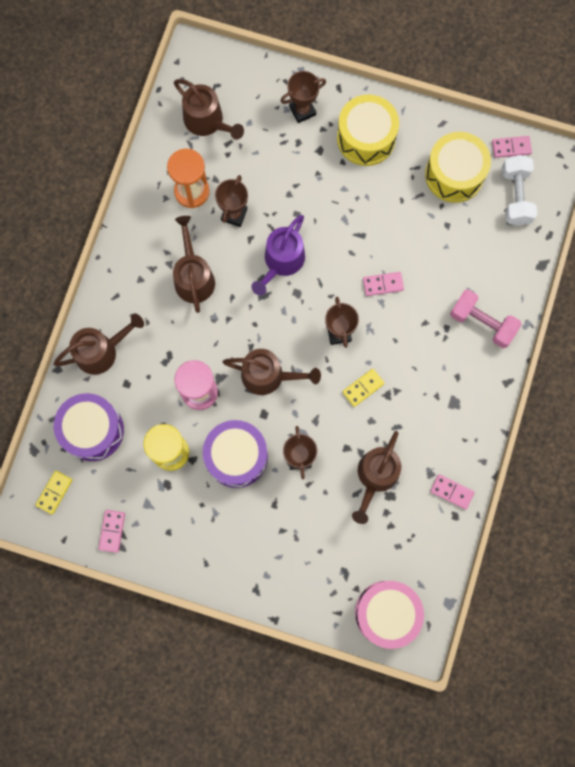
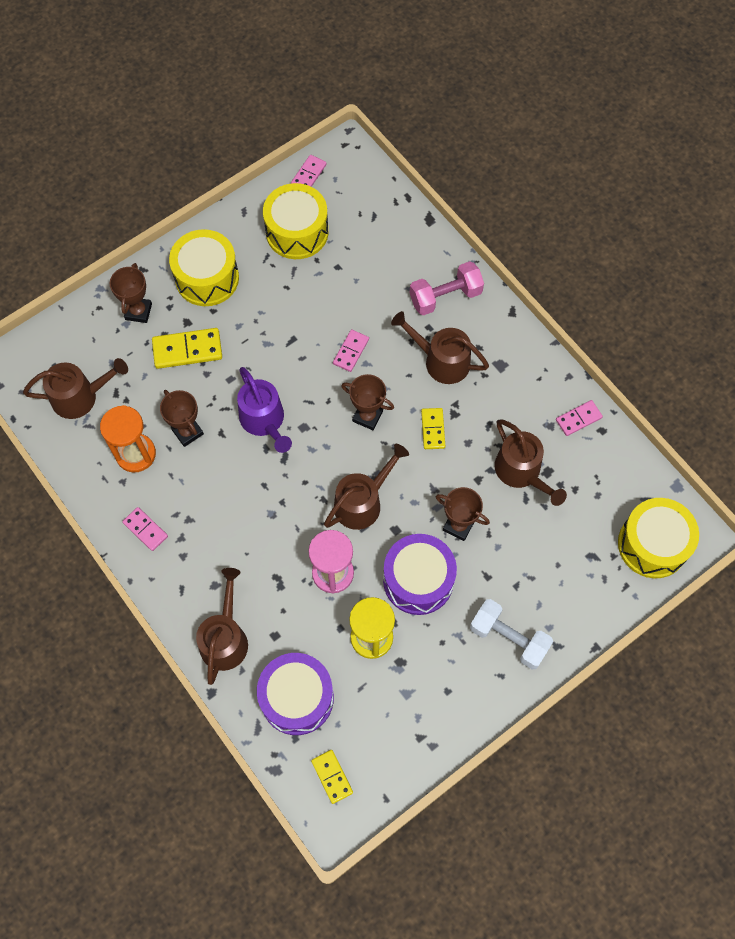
camera: 55 degrees left, 10 degrees down
(112, 531) = (409, 744): pink domino -> pink domino (145, 529)
(193, 277) = (218, 506): brown watering can -> brown watering can (441, 361)
(297, 167) = (187, 350): none -> yellow domino
(386, 613) = (652, 544): pink drum -> yellow drum
(515, 196) = (354, 199): white dumbbell -> white dumbbell (508, 638)

